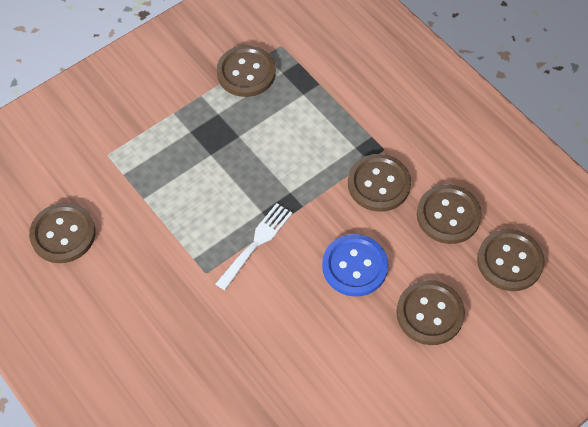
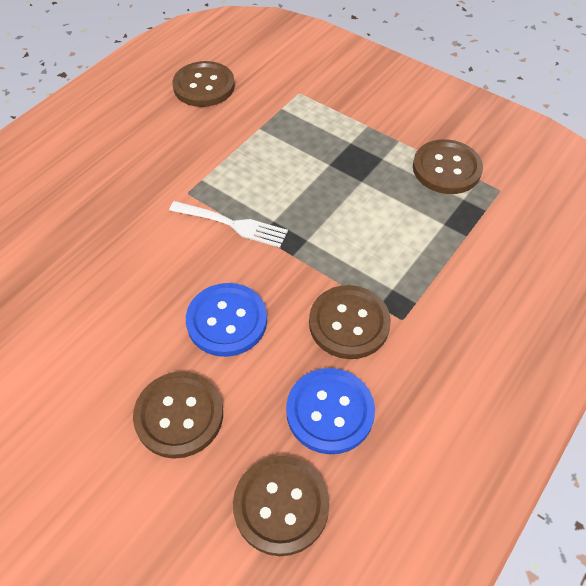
camera: 75 degrees right, 5 degrees down
(448, 215) = (330, 412): brown button -> blue button

